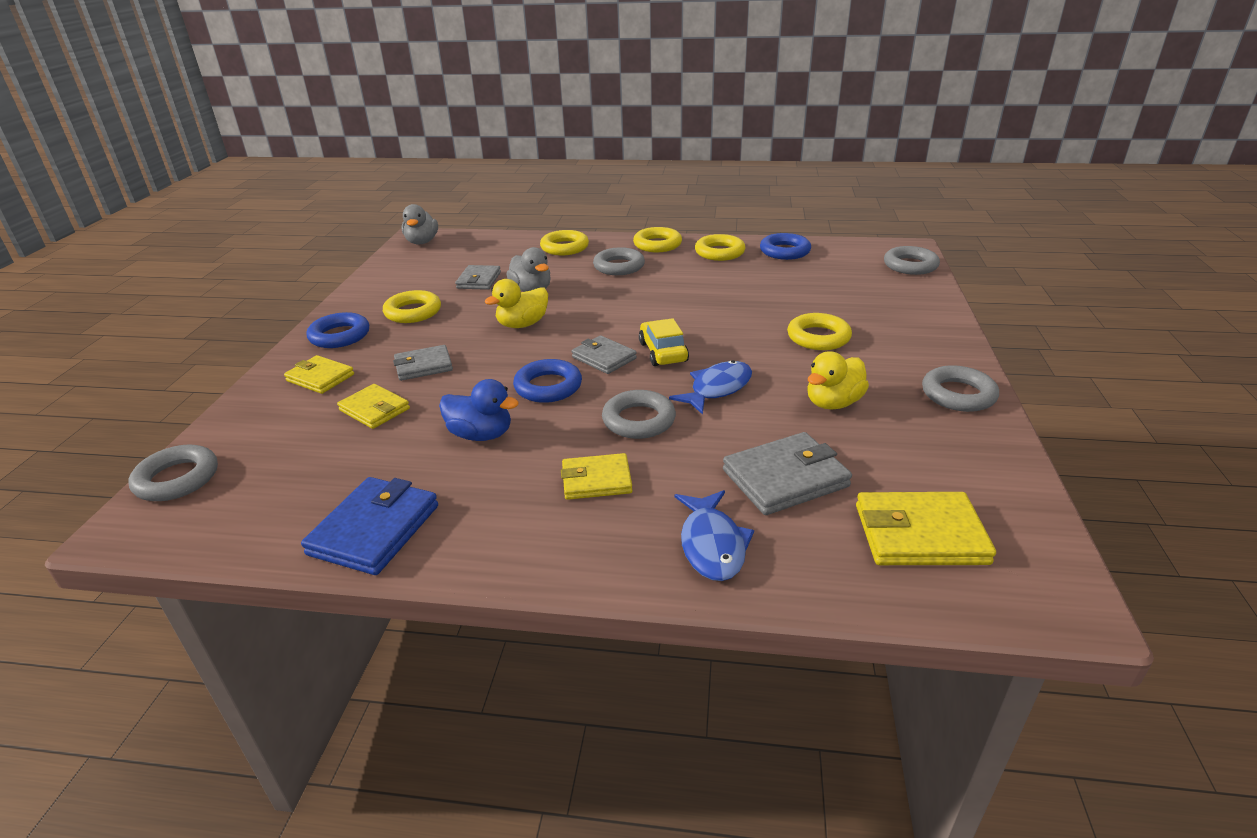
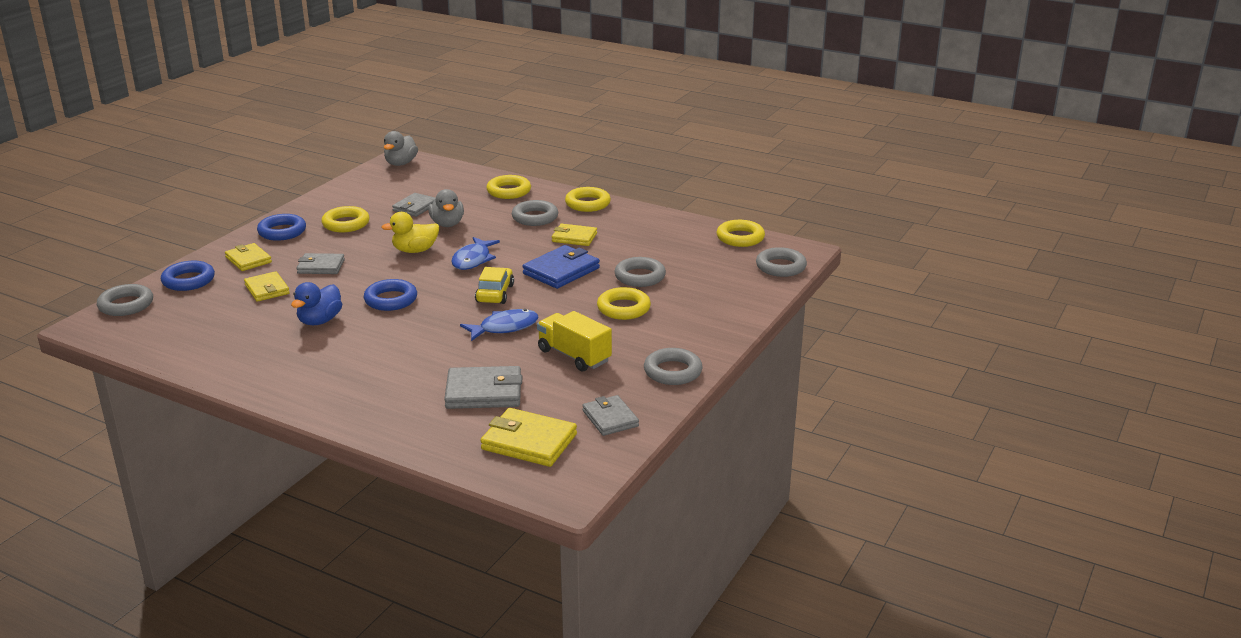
camera: 20 degrees right, 5 degrees down
(374, 530) = (215, 359): blue wallet -> blue wallet (561, 271)
(481, 435) = (320, 321): blue duck -> blue duck turned 75 degrees clockwise
(596, 480) = (365, 364): yellow wallet -> yellow wallet (574, 237)
(604, 358) = (448, 288): grey wallet -> grey wallet (610, 418)
(639, 420) = (428, 335): grey ring -> grey ring (640, 276)
(712, 544) = (398, 415): blue fish -> blue fish (473, 260)
(719, 252) = (631, 221): yellow ring -> yellow ring (740, 238)
(784, 251) = (688, 232): blue ring -> blue ring (188, 280)
(833, 403) = (574, 356): yellow duck -> yellow truck

